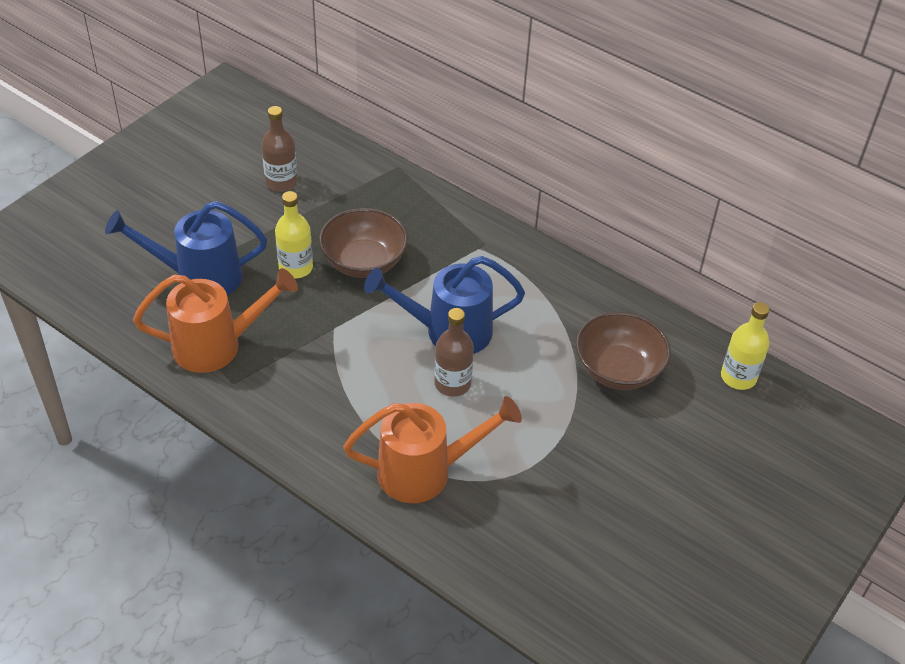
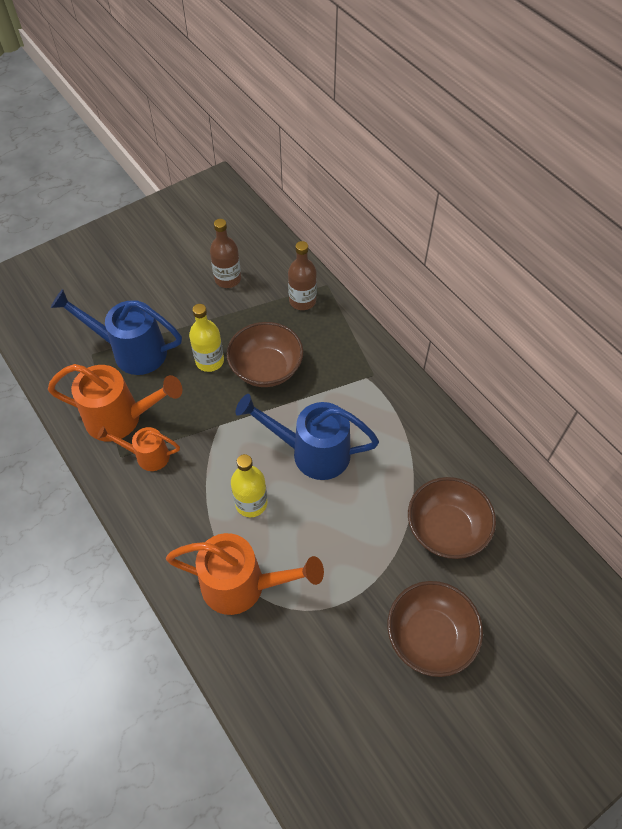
camera: 20 degrees right, 10 degrees up
(264, 375) = (147, 456): none -> orange watering can
(452, 383) = (297, 504): brown bottle -> brown bottle (302, 301)
(639, 468) = (430, 636): none -> brown bowl
(738, 377) = (555, 566): yellow bottle -> yellow bottle (251, 503)

